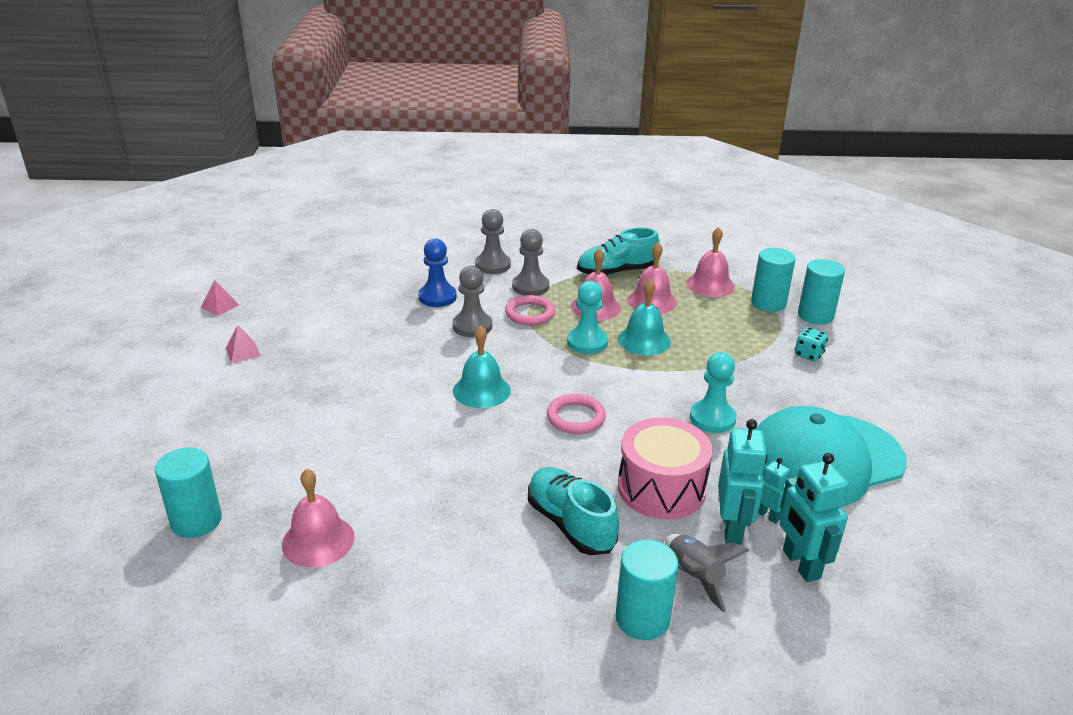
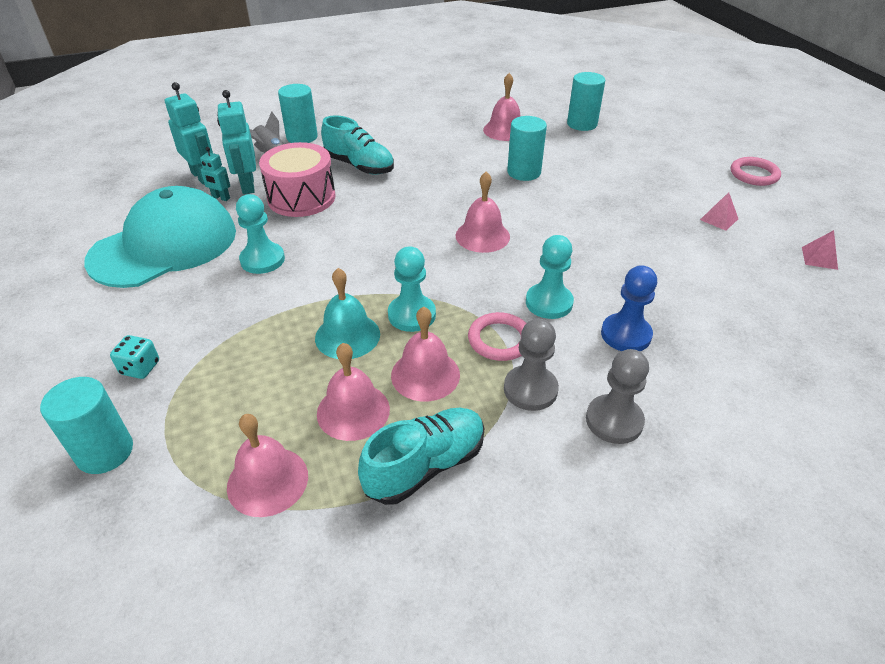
camera: 160 degrees right, 10 degrees up
(472, 326) = (549, 303): grey pawn -> turquoise pawn
(481, 390) = (482, 236): turquoise bell -> pink bell
(576, 417) = (387, 232): pink ring -> pink ring (754, 174)
(768, 303) = (175, 460): turquoise cylinder -> turquoise cylinder (524, 172)

